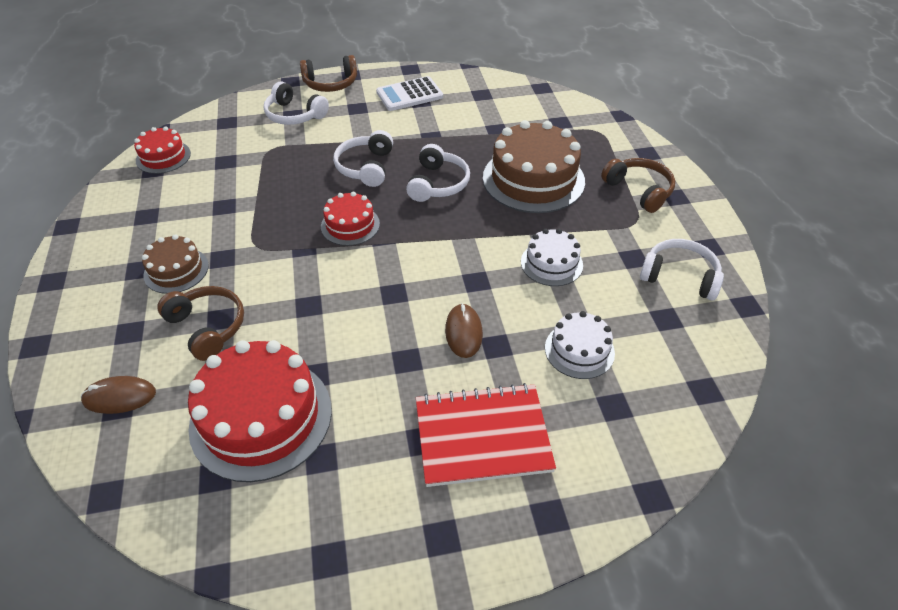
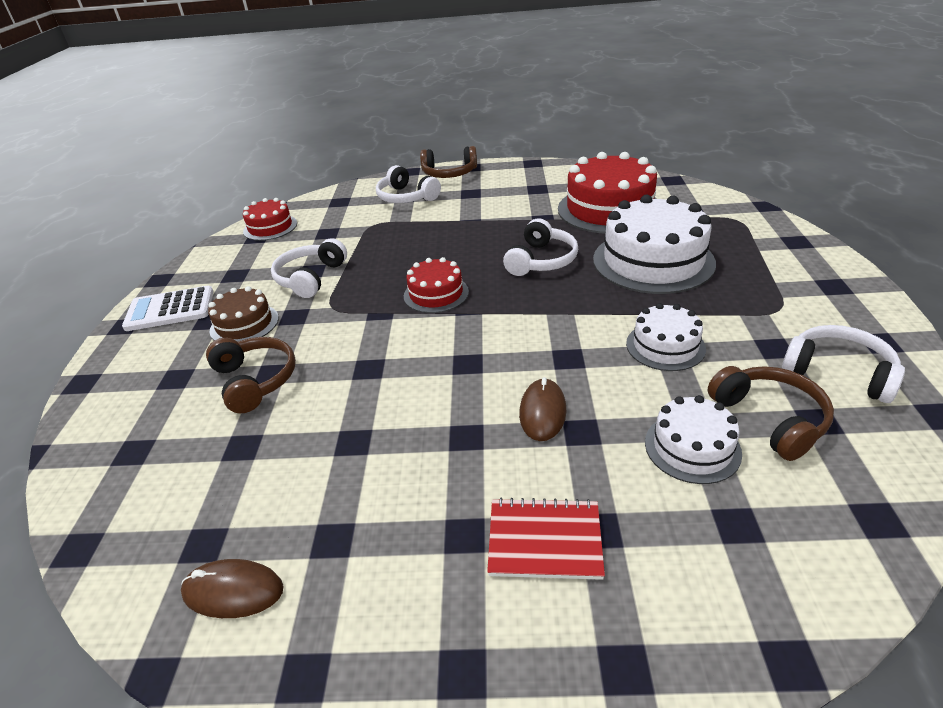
camera: 15 degrees right, 10 degrees down
(119, 397) = (138, 442): brown mouse -> brown mouse (233, 591)
(261, 417) = (278, 482): red cake -> red cake (609, 209)
(365, 167) = (466, 243): white headphones -> white headphones (310, 278)
(409, 95) = (527, 183): white calculator -> white calculator (170, 310)
(482, 436) = (544, 540): red notebook -> red notebook, size x0.65
(533, 179) = (653, 261): brown cake -> white cake
(639, 190) = (785, 277): brown headphones -> brown headphones (770, 418)

